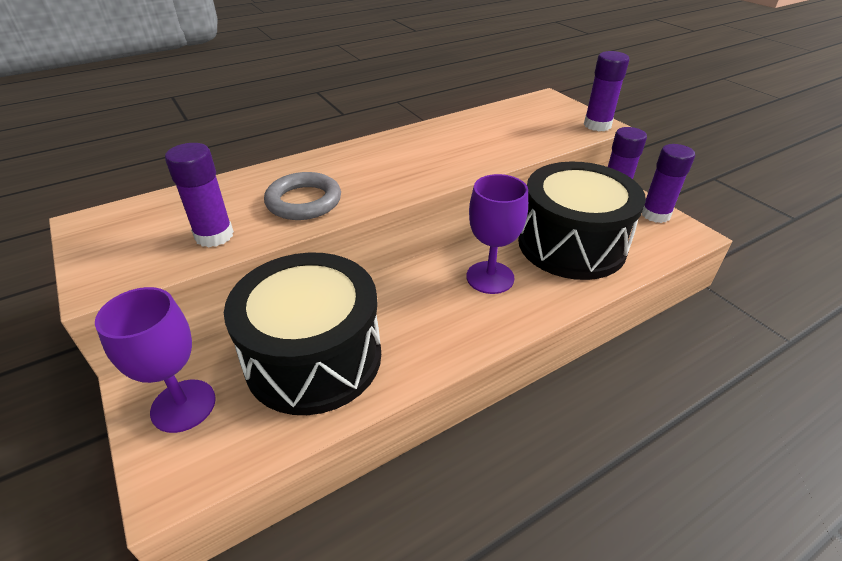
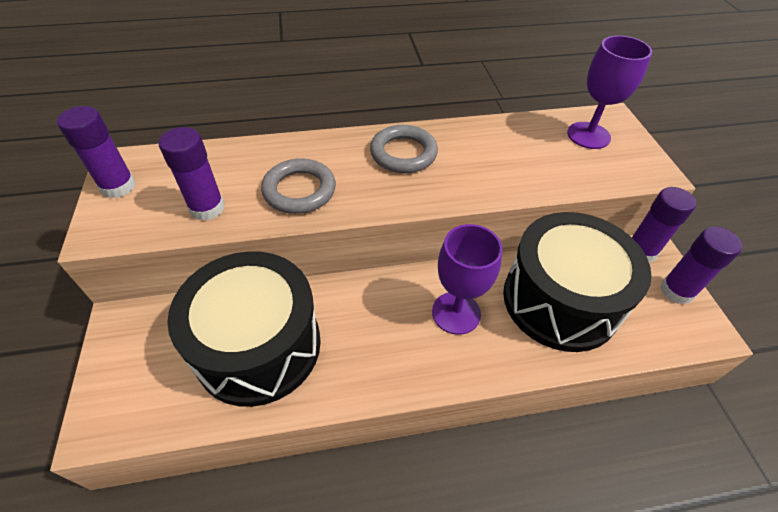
camera: 20 degrees right, 10 degrees up
(183, 405) = (139, 355): purple goblet -> purple goblet (588, 135)
(387, 155) = (403, 153): none -> grey ring
(597, 125) = (649, 170): purple glue stick -> purple glue stick (118, 186)

